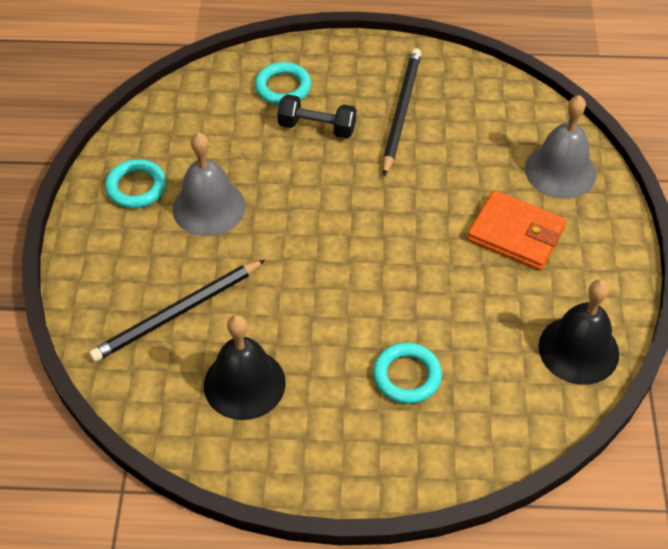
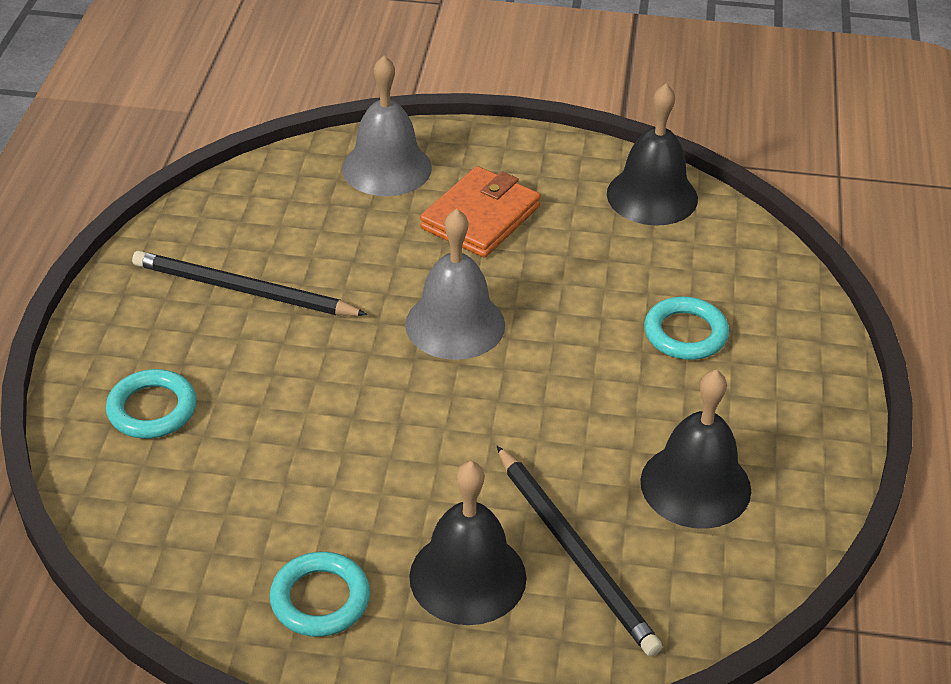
camera: 85 degrees left, 10 degrees down
(155, 257) = (467, 576): none -> black bell
(209, 207) = (380, 509): grey bell -> grey bell (455, 324)
(317, 127) = (249, 378): black dumbbell -> none

